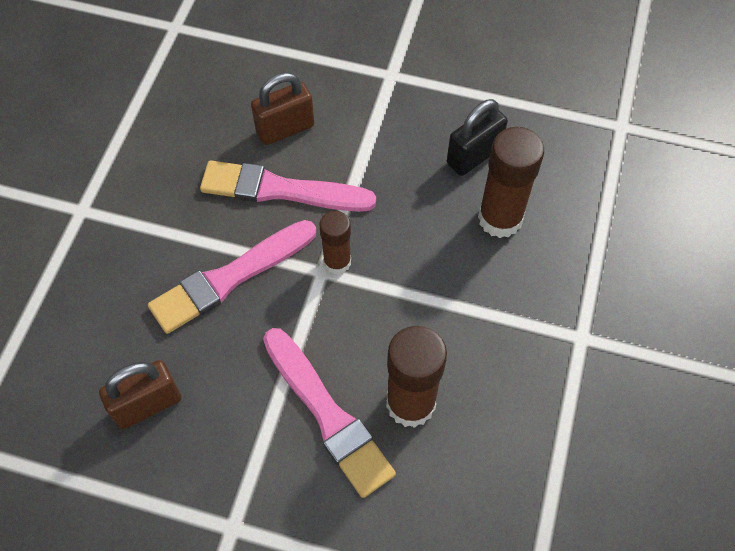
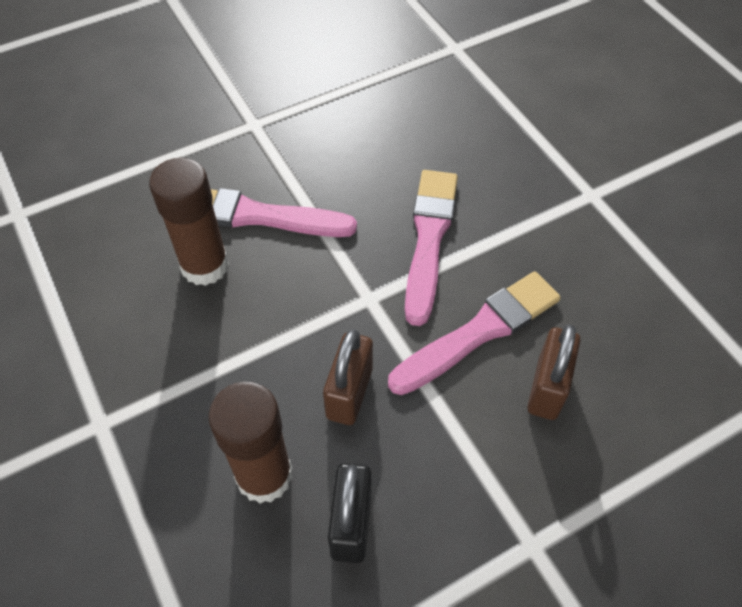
camera: 135 degrees right, 5 degrees down
(147, 405) = (381, 136): brown padlock -> brown padlock (349, 393)
(337, 262) = (365, 315): brown glue stick -> none

